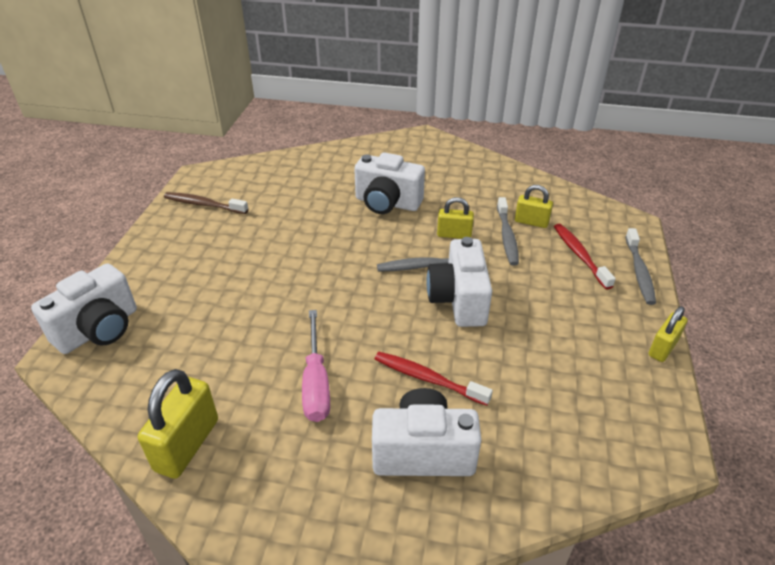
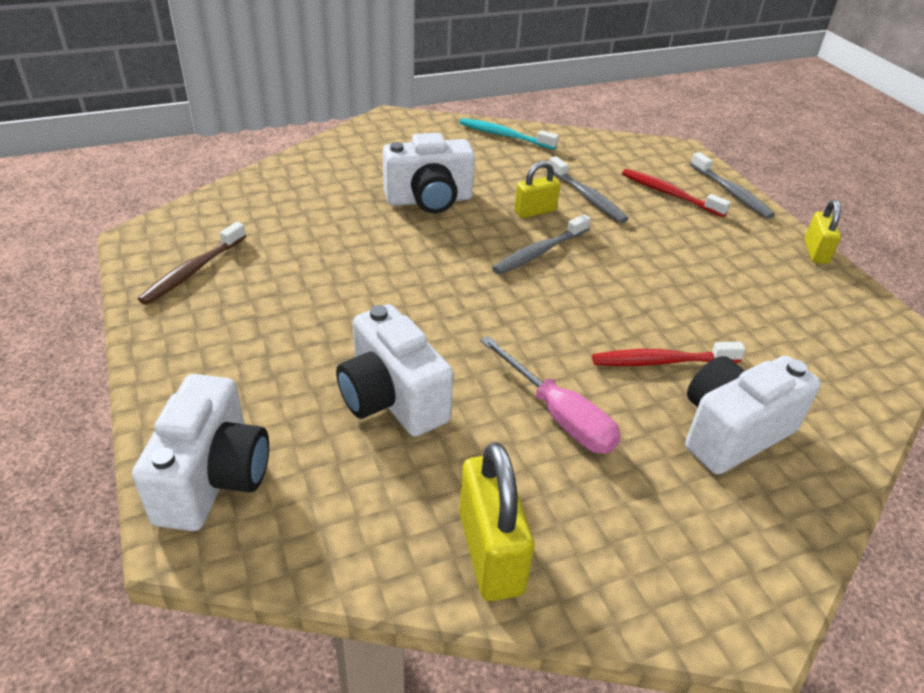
camera: 35 degrees left, 0 degrees up
(203, 204) = (192, 271): brown toothbrush -> brown toothbrush turned 45 degrees counterclockwise
(458, 300) = (608, 274): white camera -> white camera (392, 399)
(492, 170) = (504, 135): none -> turquoise toothbrush
(531, 222) = (595, 176): yellow padlock -> none

